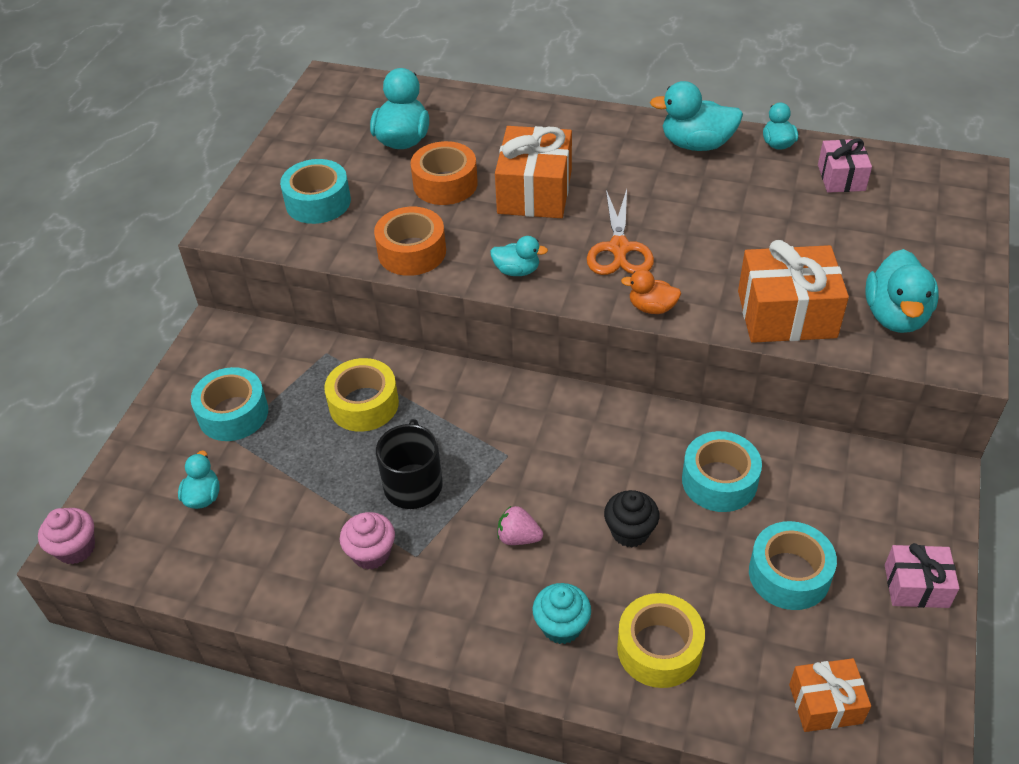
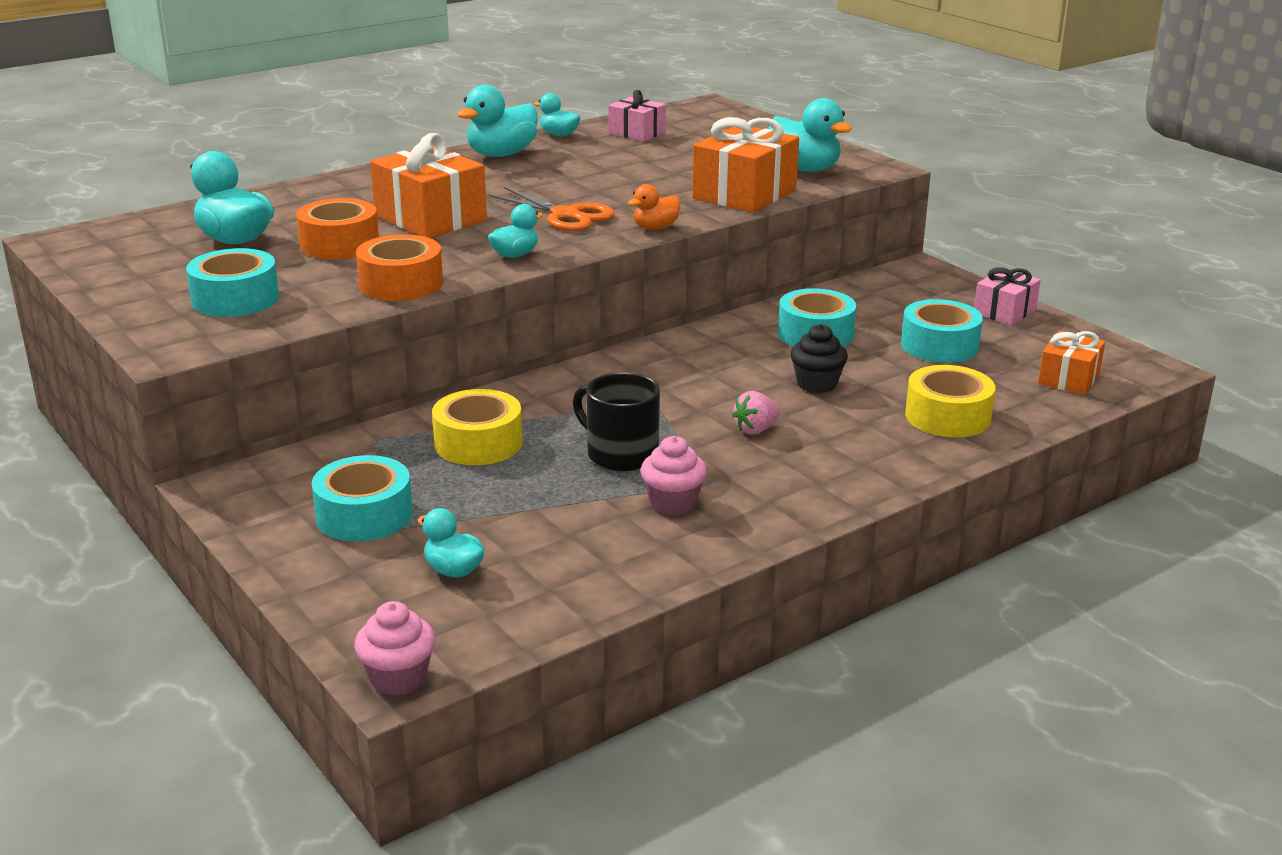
camera: 55 degrees left, 20 degrees down
(561, 626) = (875, 446): turquoise cupcake -> none

